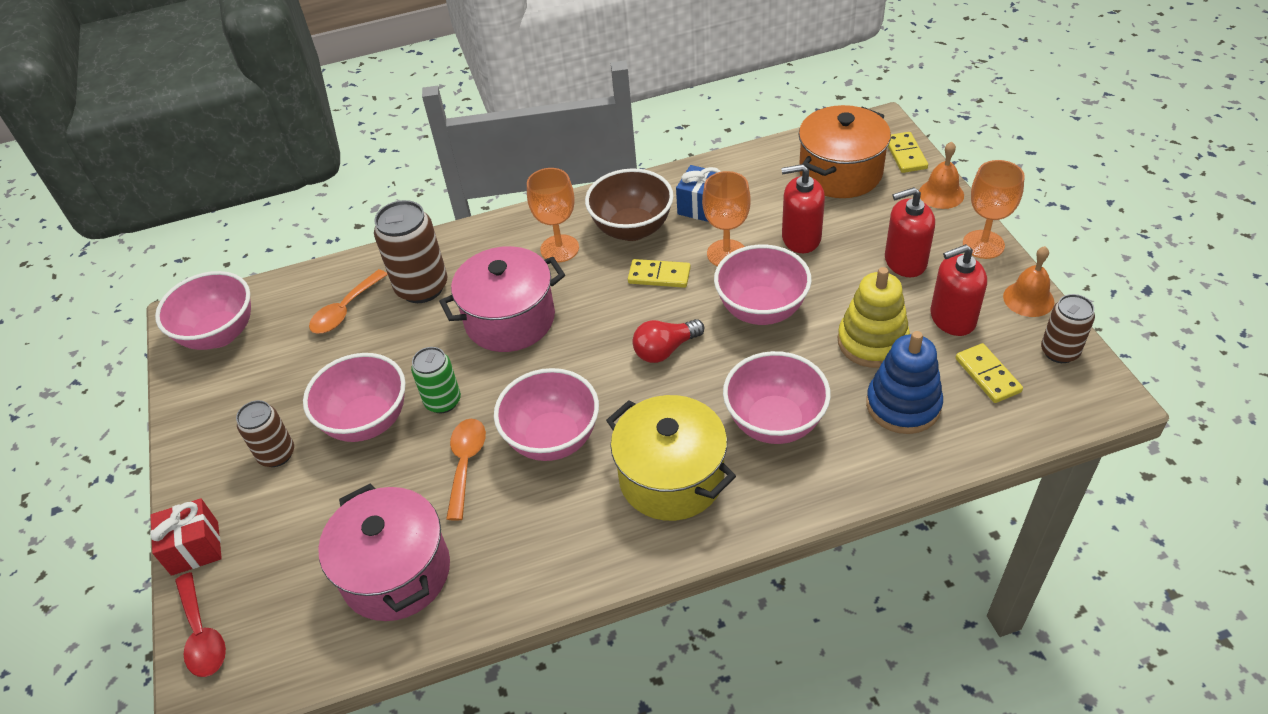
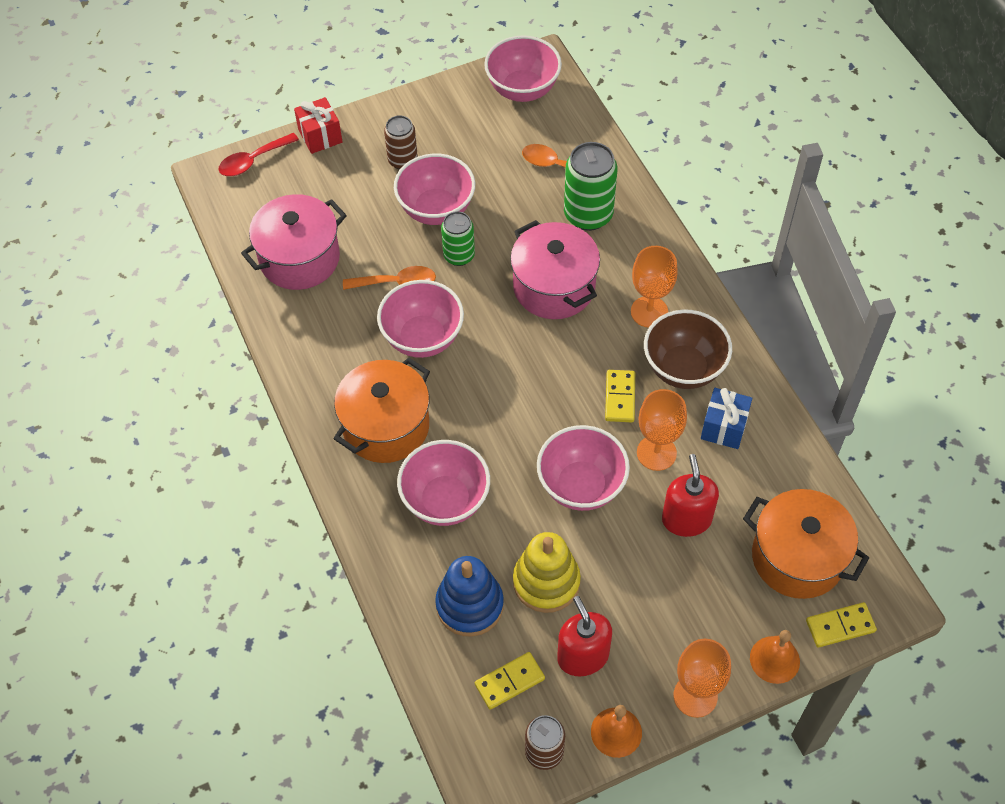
camera: 80 degrees right, 10 degrees up
(422, 287) = (588, 215): brown can -> green can
(665, 350) = (525, 410): red light bulb -> none
(671, 478) = (386, 426): yellow pot -> orange pot
(905, 261) = (661, 616): red soap dispenser -> none

